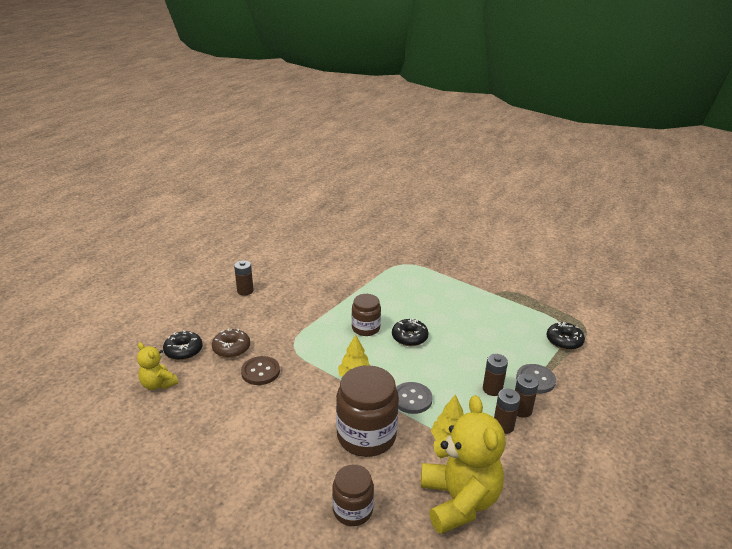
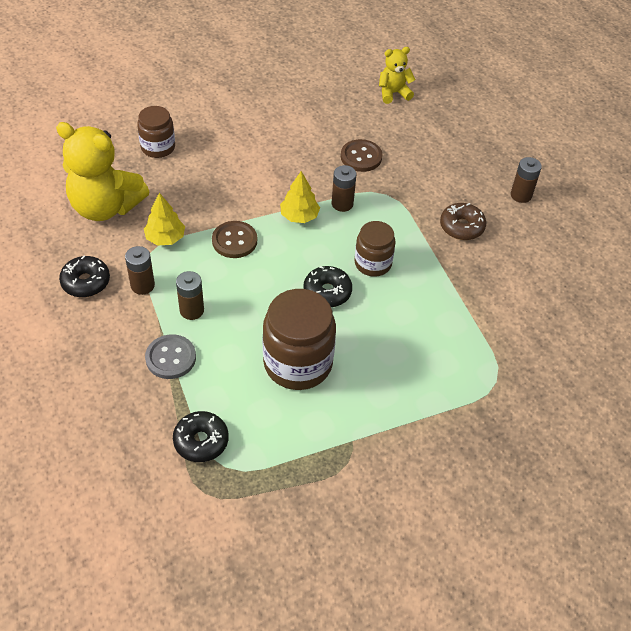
camera: 120 degrees right, 20 degrees up
(183, 351) = (434, 119): black donut -> black donut (86, 282)
(231, 348) = (413, 150): brown donut -> brown donut (461, 227)
(366, 436) = (219, 188): brown jar -> brown jar (298, 363)
(412, 399) = (234, 241): grey button -> brown button
(521, 410) = (146, 313): brown battery -> brown battery (342, 204)

